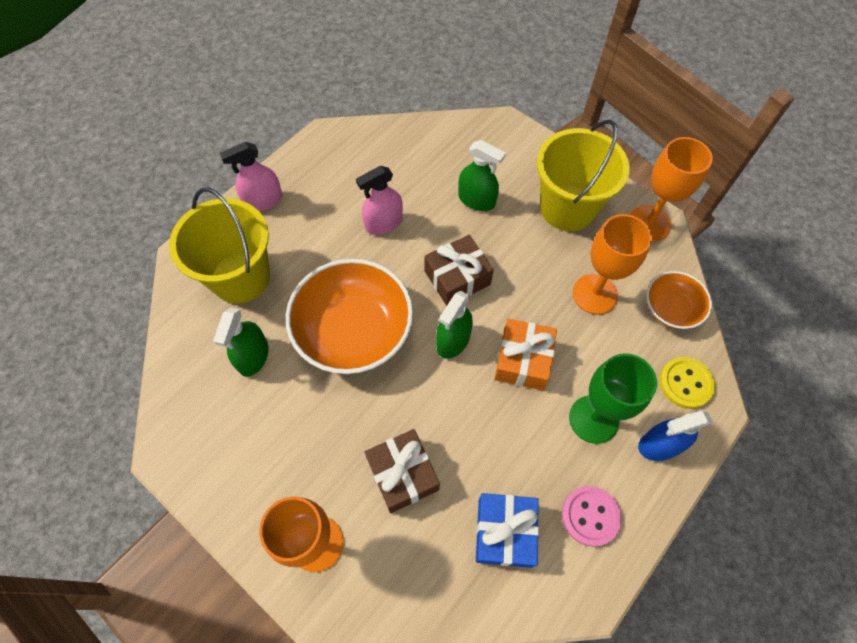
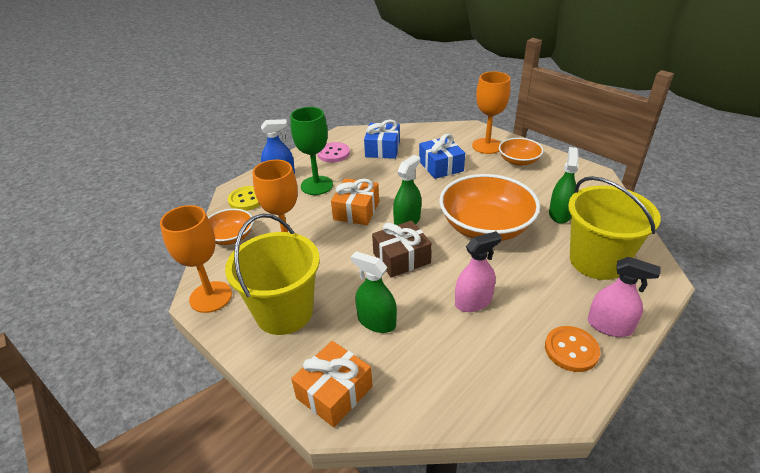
camera: 175 degrees left, 25 degrees down
(263, 200) = (609, 326): pink spray bottle -> pink spray bottle turned 45 degrees clockwise
(273, 491) = (518, 161): none -> orange bowl
(306, 178) = (571, 350): none -> orange button
(402, 474) = (441, 166): brown gift -> blue gift
(503, 140) = (334, 392): none -> orange gift

